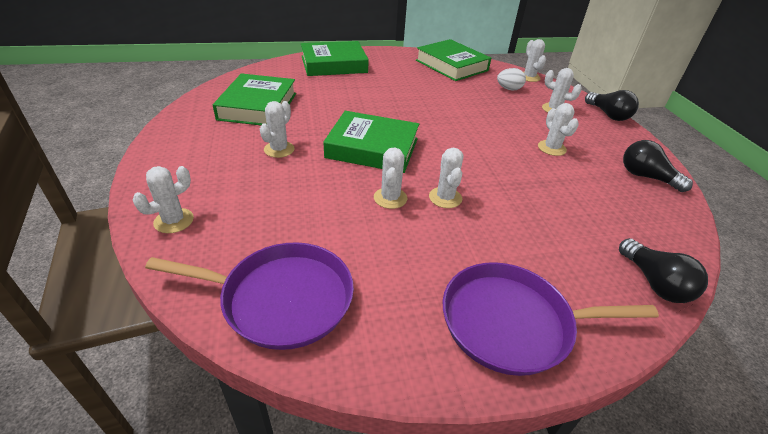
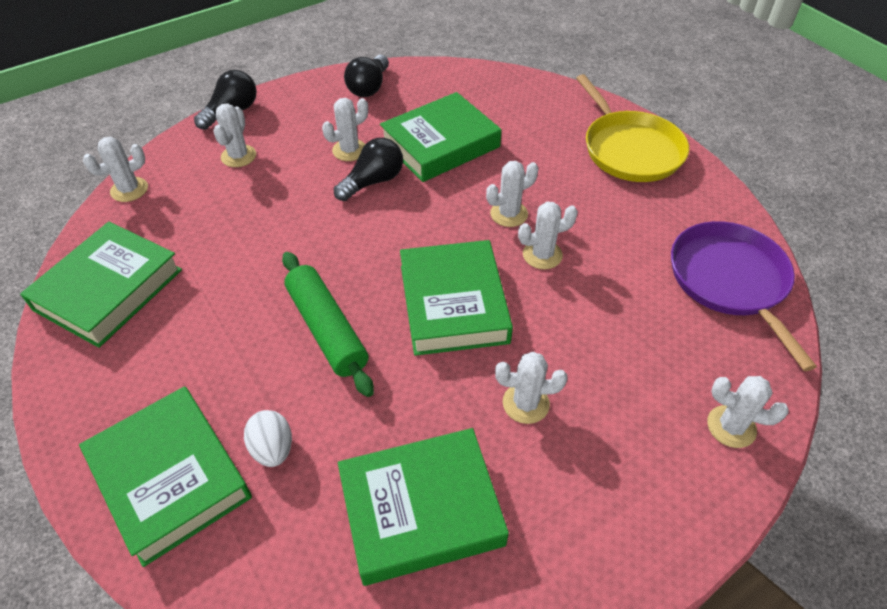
camera: 110 degrees left, 10 degrees up
(384, 107) = (327, 329): none -> green rolling pin
(509, 89) = (188, 205): white egg -> white egg (273, 449)
(512, 323) = (630, 149): purple pan -> yellow pan
(551, 191) = (440, 144): none -> green book
(654, 283) = (527, 87): black light bulb -> black light bulb (373, 181)

